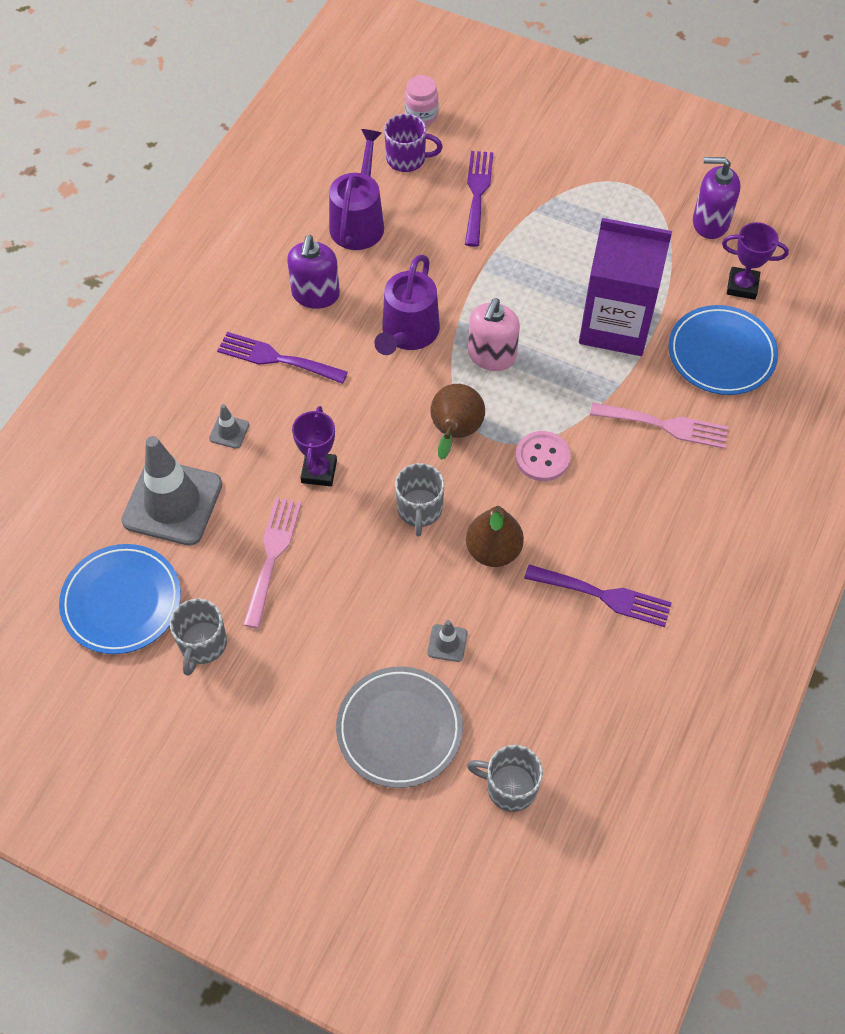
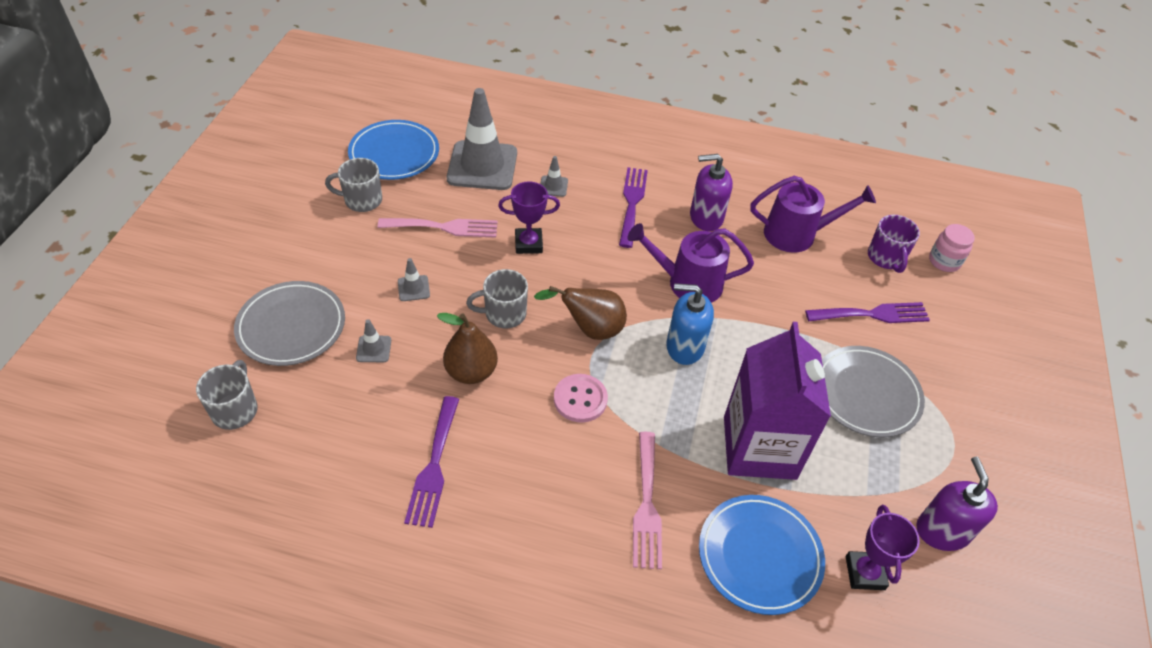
camera: 75 degrees right, 10 degrees down
(364, 596) = (413, 288): none -> grey traffic cone
(491, 356) = (684, 347): pink soap dispenser -> blue soap dispenser
(569, 228) = (866, 394): none -> grey plate

